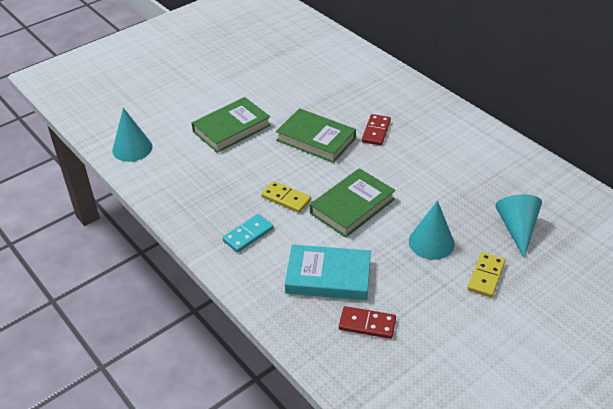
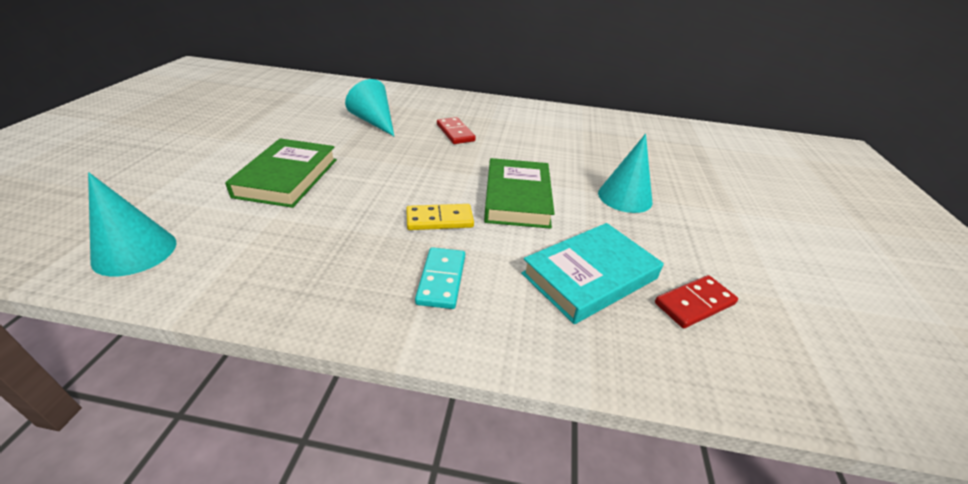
camera: 45 degrees left, 5 degrees down
(316, 139) = (404, 156): green book -> none
(486, 276) = (701, 203): yellow domino -> none
(517, 228) = (661, 160): turquoise cone -> turquoise cone (374, 122)

